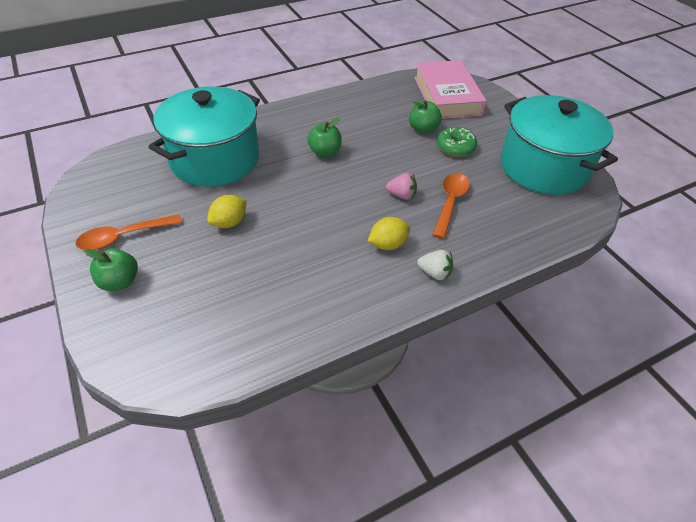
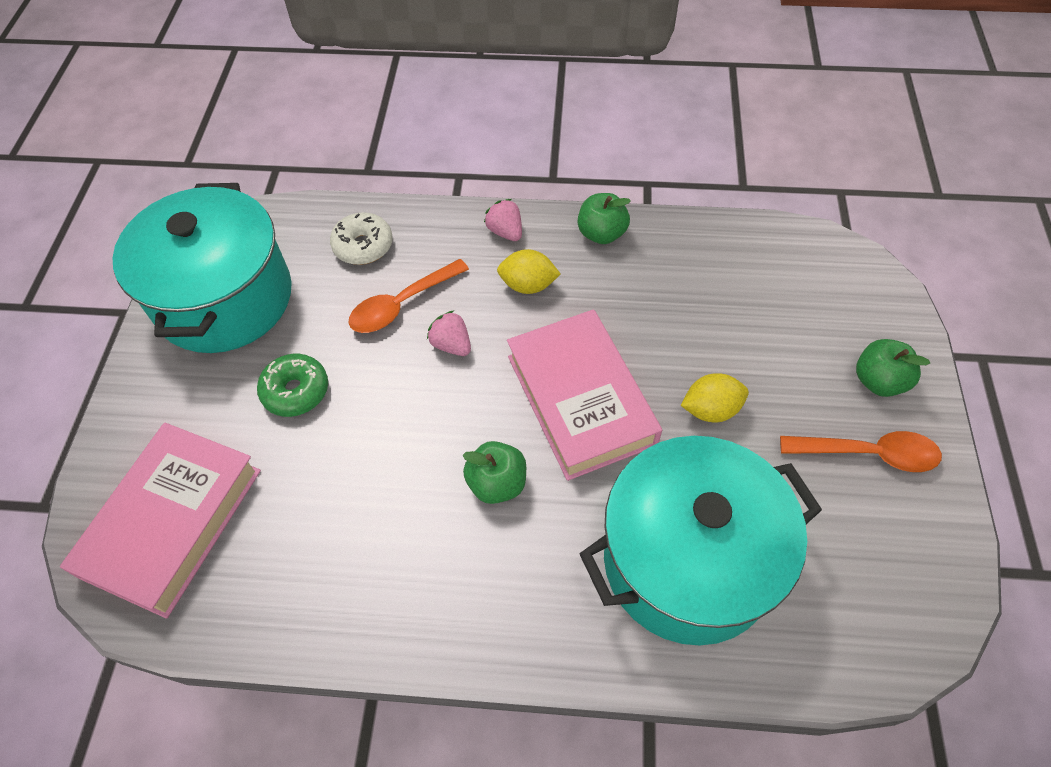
camera: 145 degrees left, 10 degrees up
(308, 198) = (580, 399): none -> pink book
(423, 129) = (301, 456): green apple -> green apple (601, 234)
(434, 273) = (505, 232): white strawberry -> pink strawberry
(511, 223) = (363, 246): none -> white donut

